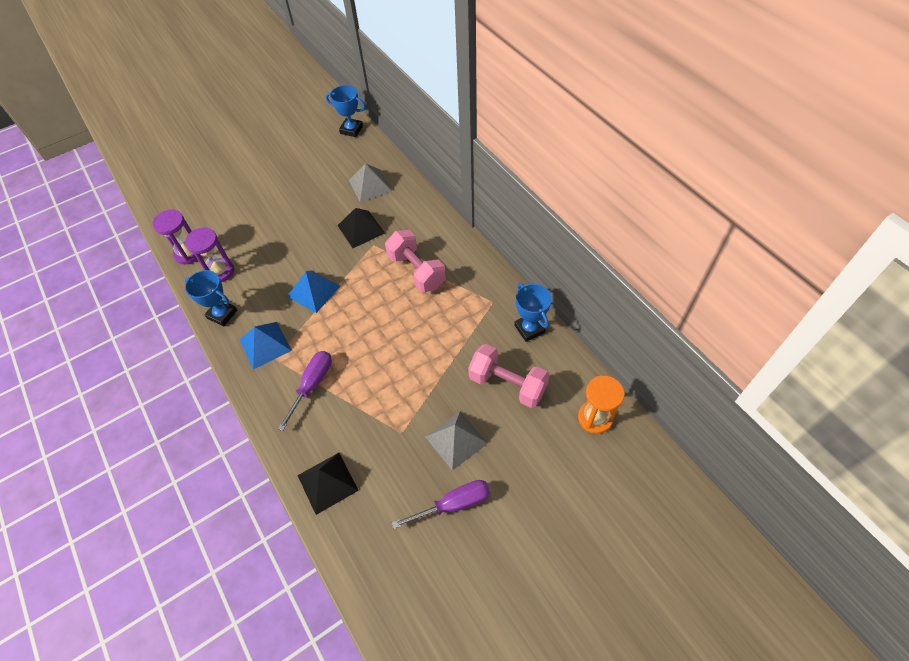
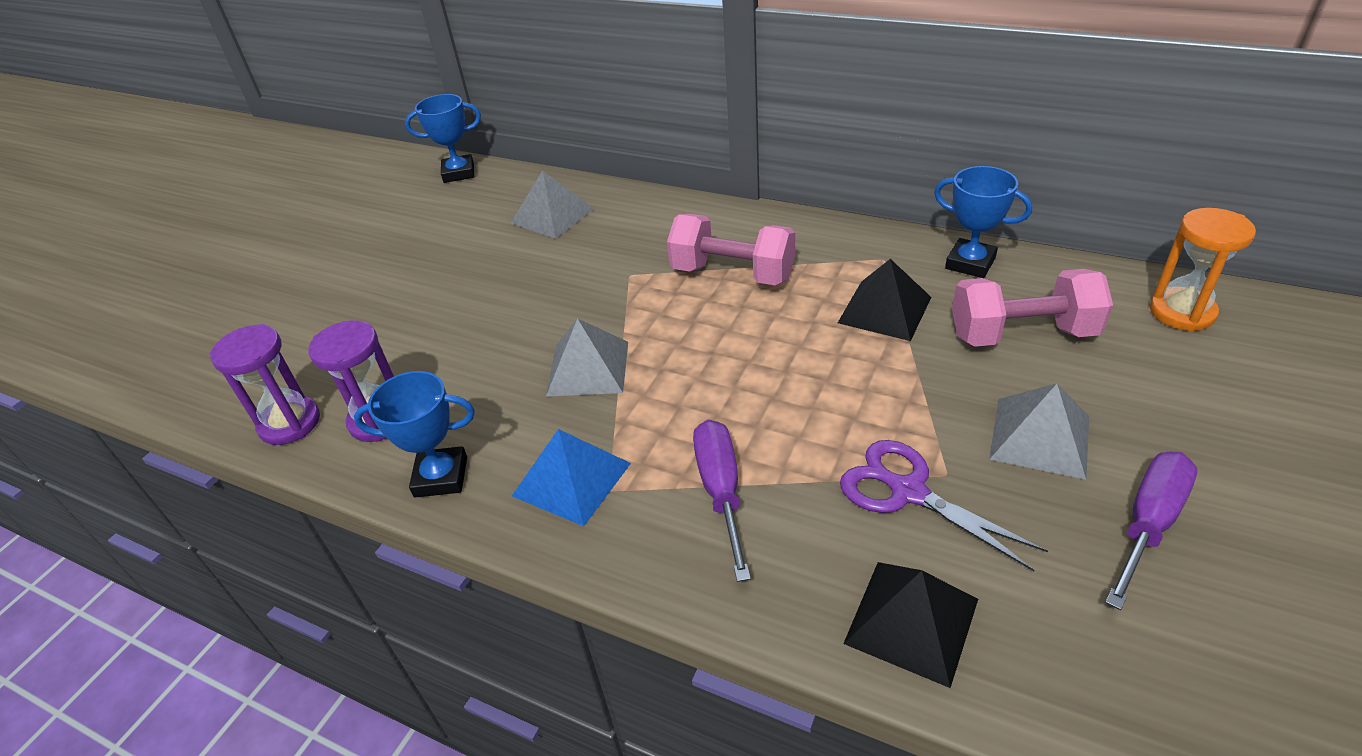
camera: 30 degrees left, 15 degrees down
(313, 291) = (588, 368): blue pyramid -> grey pyramid
(361, 229) = (590, 265): black pyramid -> black pyramid (885, 310)
(379, 430) = (907, 491): none -> purple scissors

